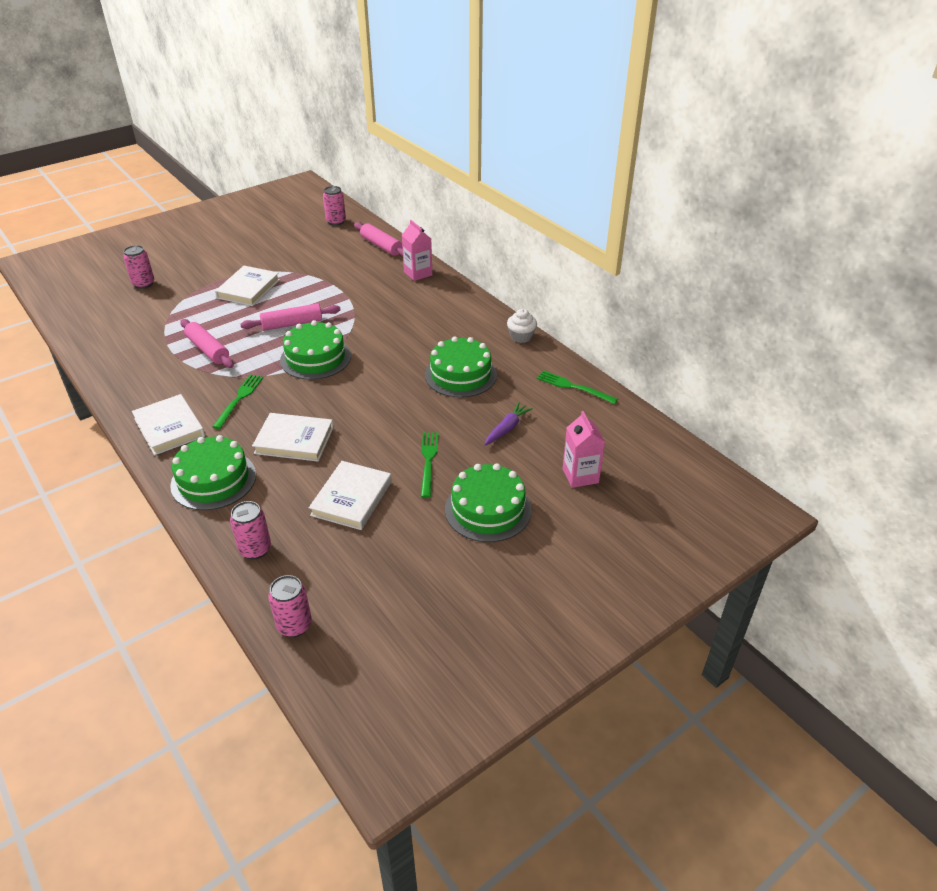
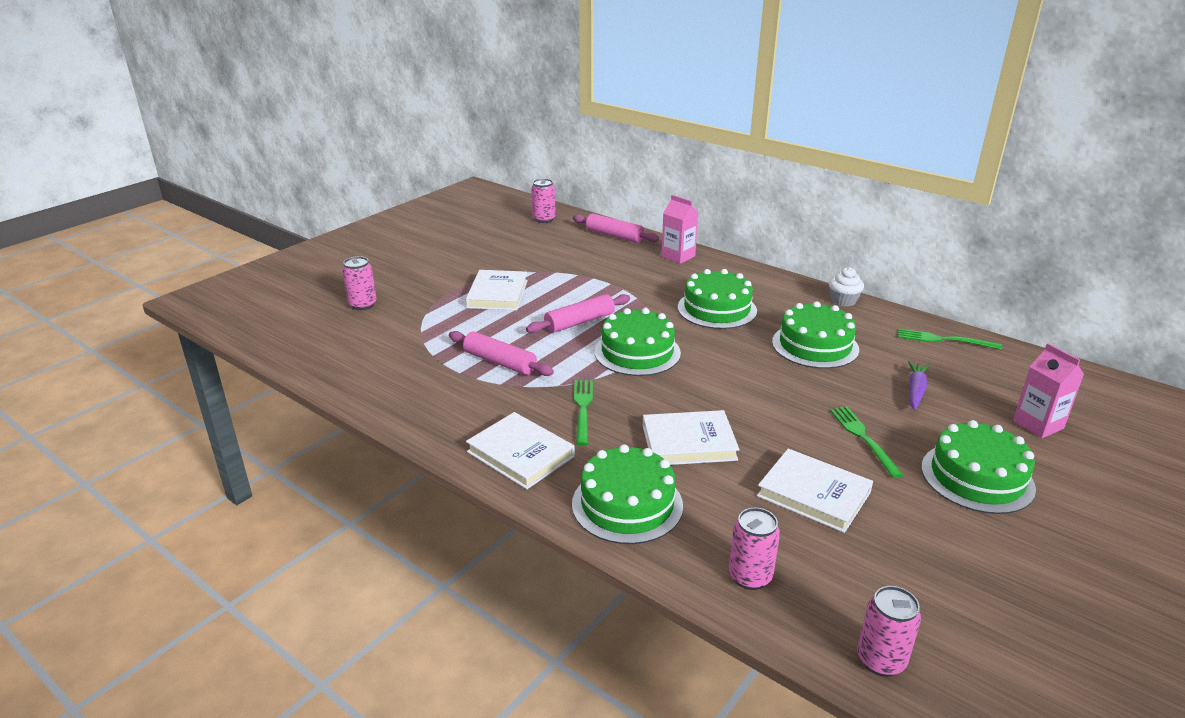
camera: 15 degrees left, 10 degrees down
(351, 498) = (813, 494): white book -> white book turned 60 degrees counterclockwise
(409, 329) = (717, 309): none -> green cake

